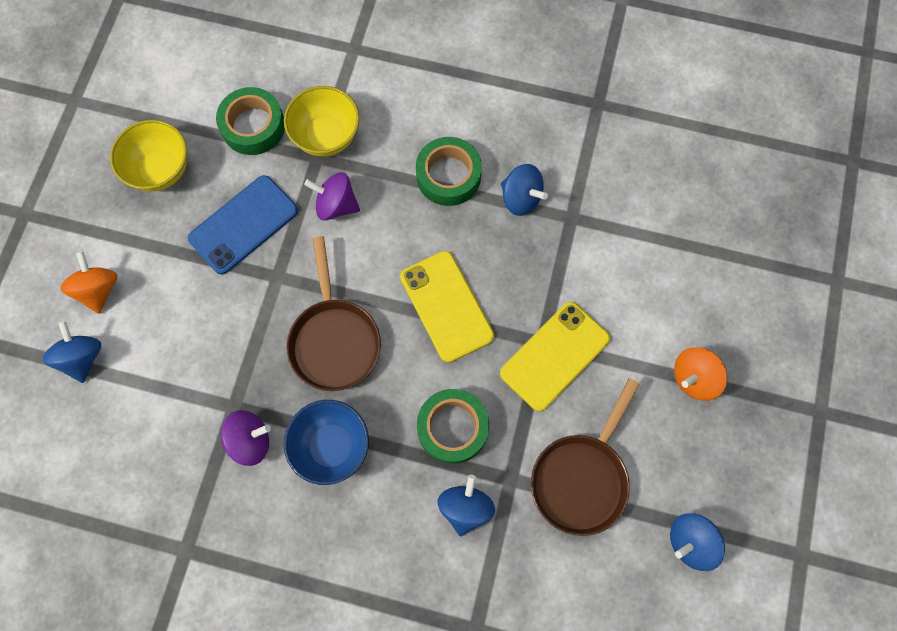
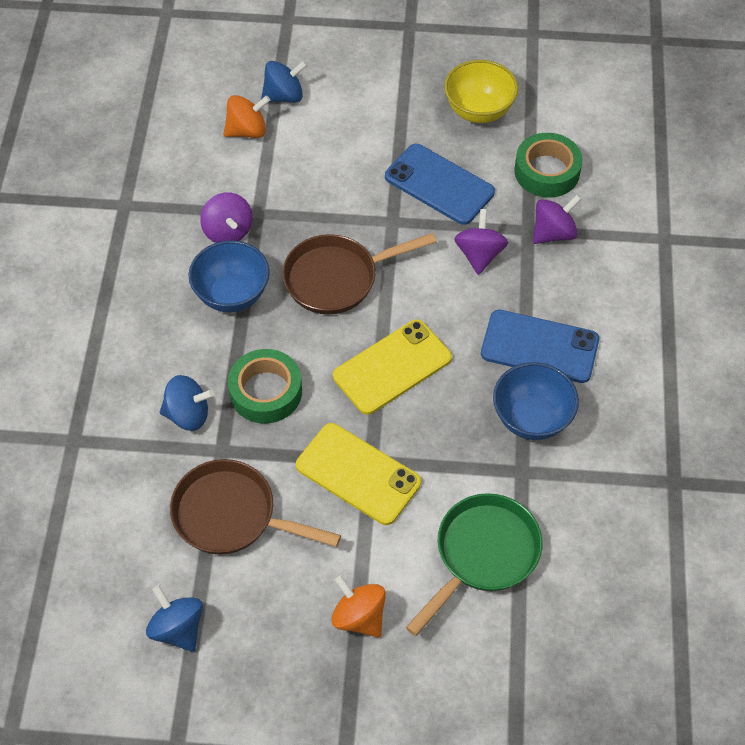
camera: 80 degrees right, 15 degrees down
(98, 290) = (349, 93): orange spinning top -> orange spinning top (247, 130)
(326, 136) = (553, 233): yellow bowl -> purple spinning top
(448, 176) = (539, 347): green tape -> blue phone
(521, 198) = (531, 418): blue spinning top -> blue bowl
(646, 265) = (483, 554): none -> green pan

